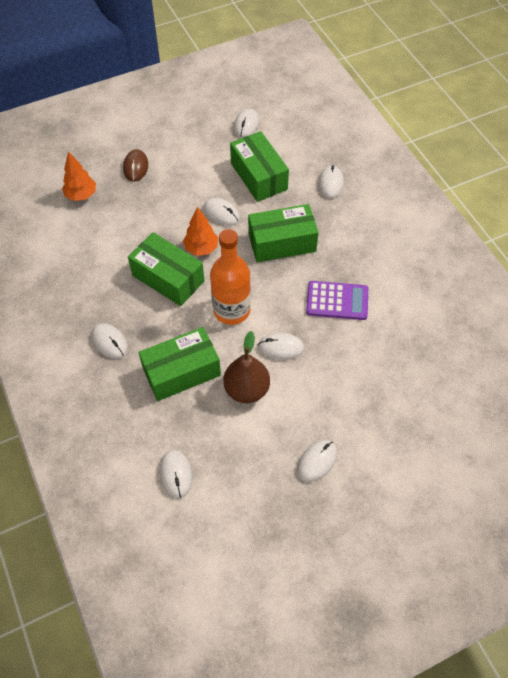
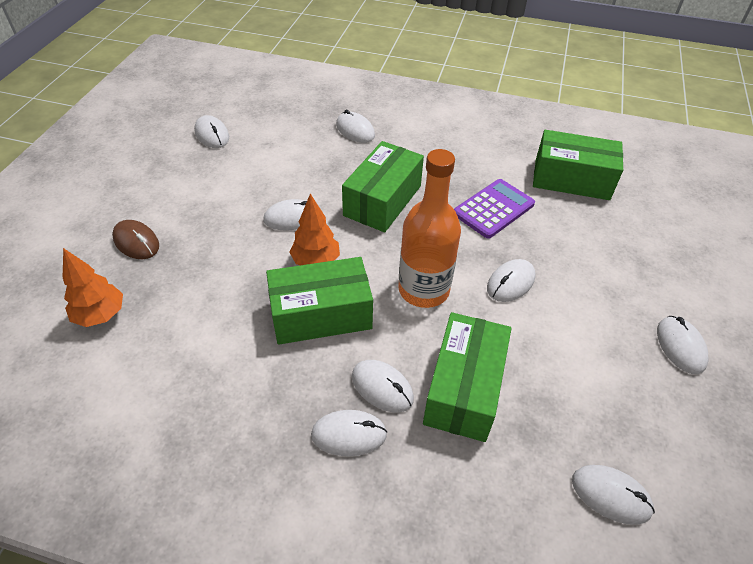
camera: 50 degrees left, 10 degrees down
(148, 336) = (382, 387): none -> white mouse
(246, 389) = (540, 345): brown pear -> none
(258, 176) = (283, 165): green box -> green box (571, 179)

